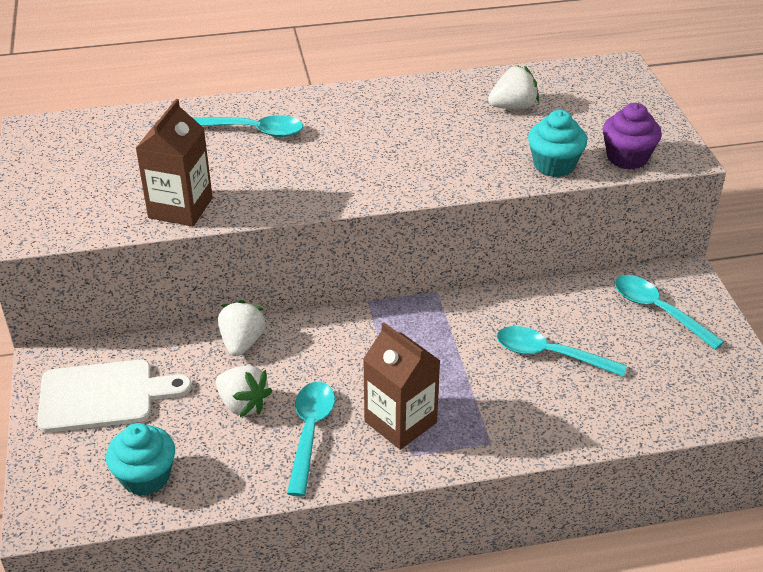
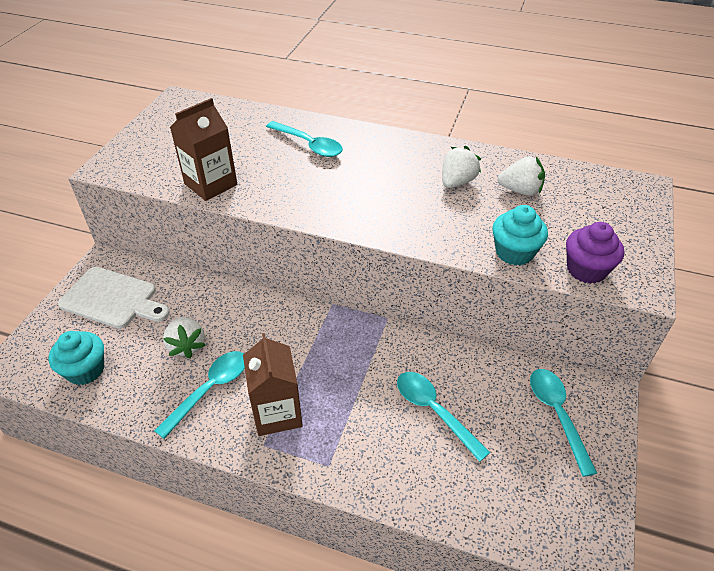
camera: 30 degrees right, 5 degrees up
(242, 342) = (224, 299): white strawberry -> white strawberry (457, 182)

